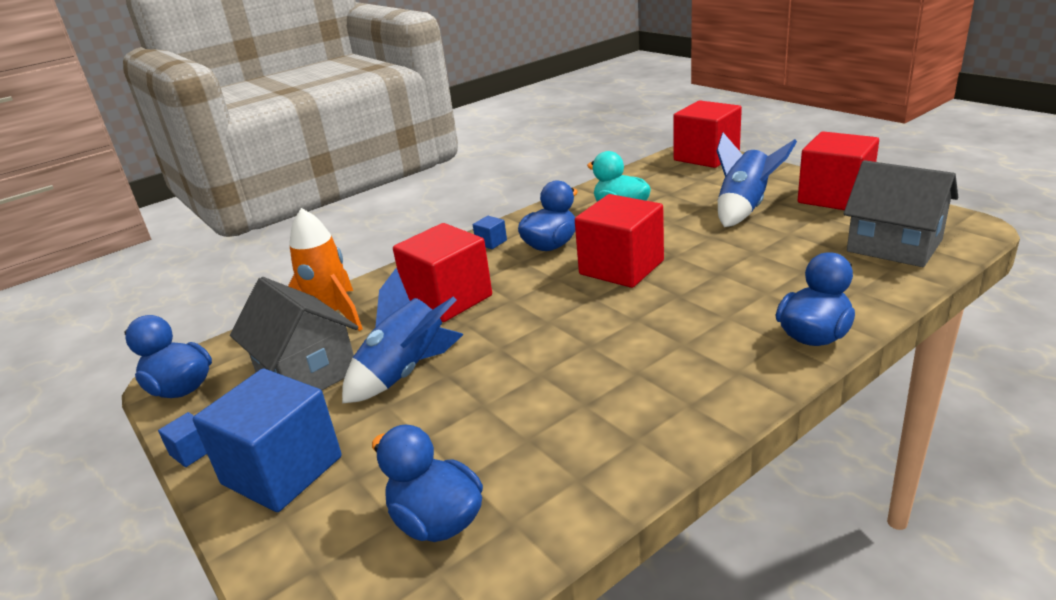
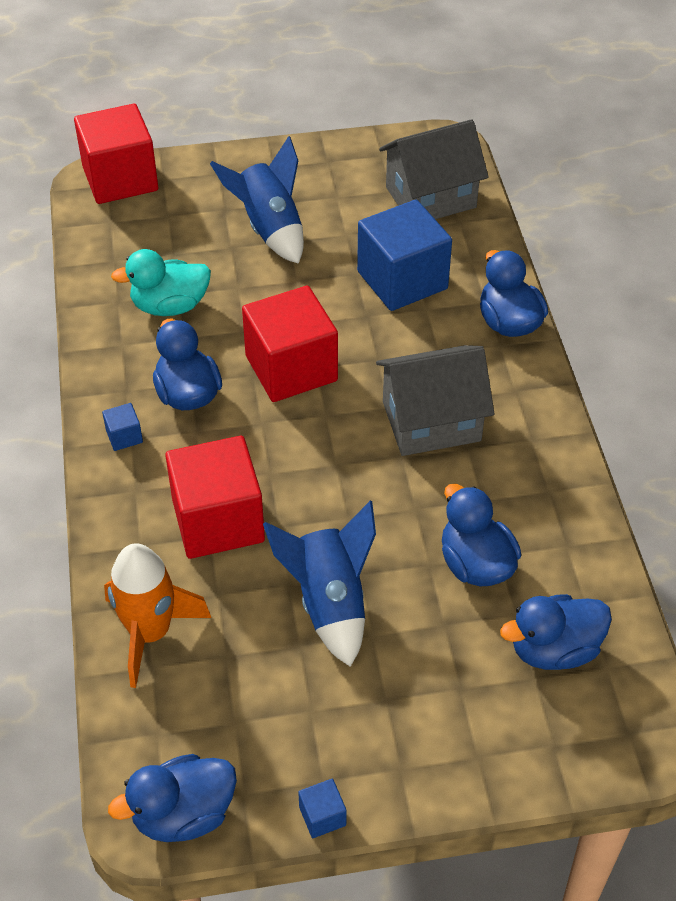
camera: 65 degrees left, 20 degrees up
(282, 470) = (411, 743): blue cube -> blue cube (402, 280)
(306, 372) = (255, 686): grey house -> grey house (431, 421)
(504, 429) = (475, 564): none -> blue duck
(834, 197) = (314, 167): red cube -> none

